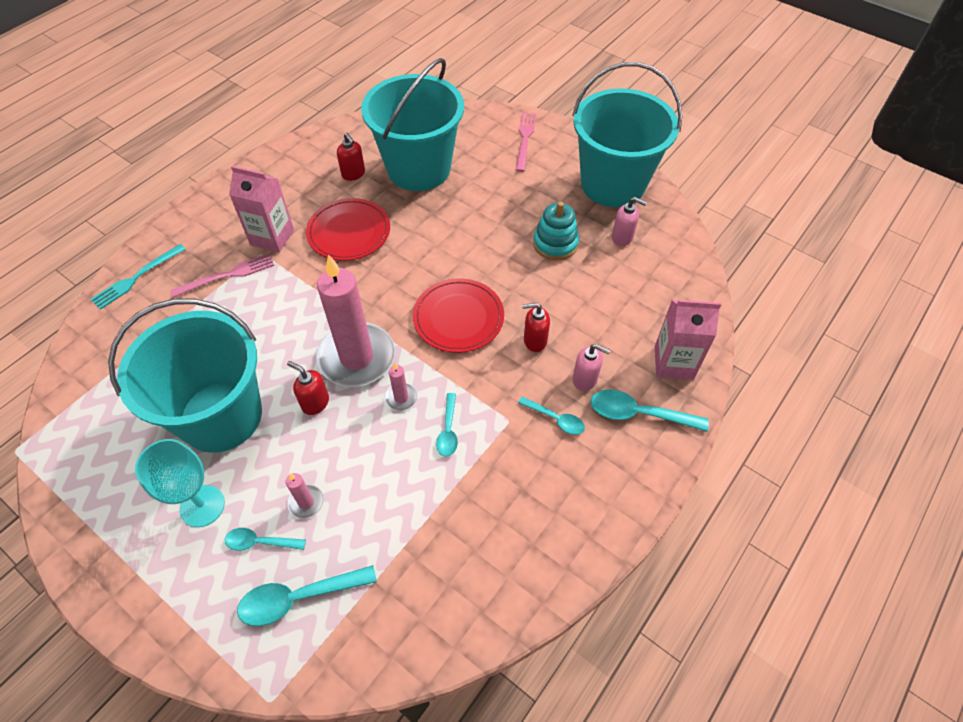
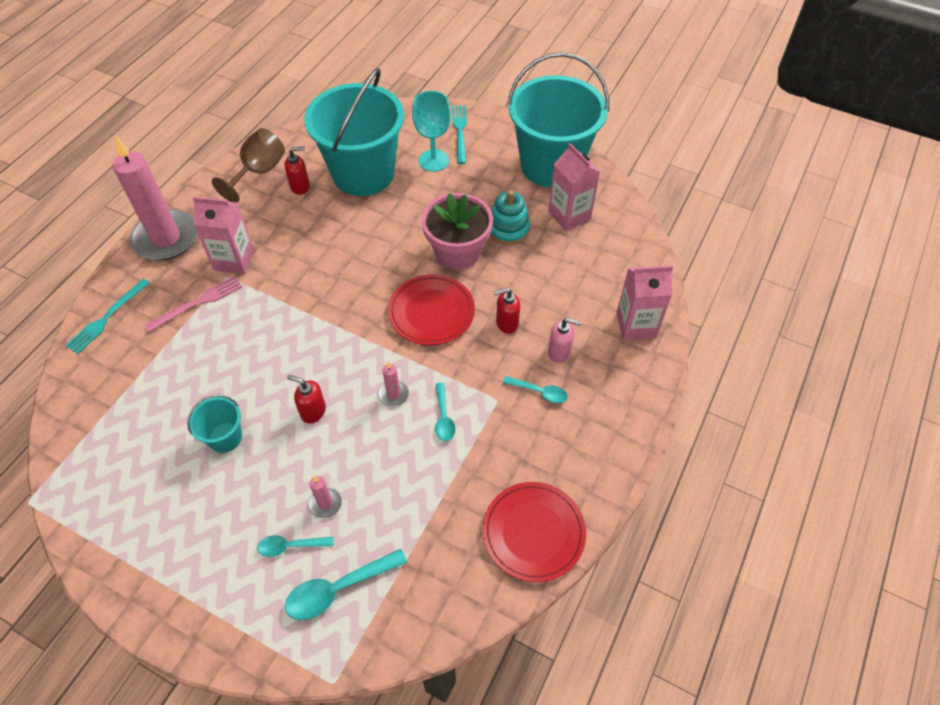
camera: 10 degrees left, 0 degrees up
(202, 506) = (227, 523): turquoise goblet -> turquoise goblet (433, 160)
(221, 416) = (225, 437): turquoise bucket -> turquoise bucket, size x0.43
(316, 155) = (259, 172): none -> brown goblet
(349, 232) = (308, 244): red plate -> red plate (533, 532)
(353, 174) = (300, 186): red soap dispenser -> red soap dispenser turned 60 degrees counterclockwise
(357, 357) = (343, 363): pink candle -> pink candle (166, 238)
(498, 259) = (457, 252): none -> pink flower pot
(525, 139) = (460, 132): pink fork -> turquoise fork
(622, 237) = (569, 215): pink soap dispenser -> pink carton
(639, 414) = (613, 376): turquoise spoon -> none

